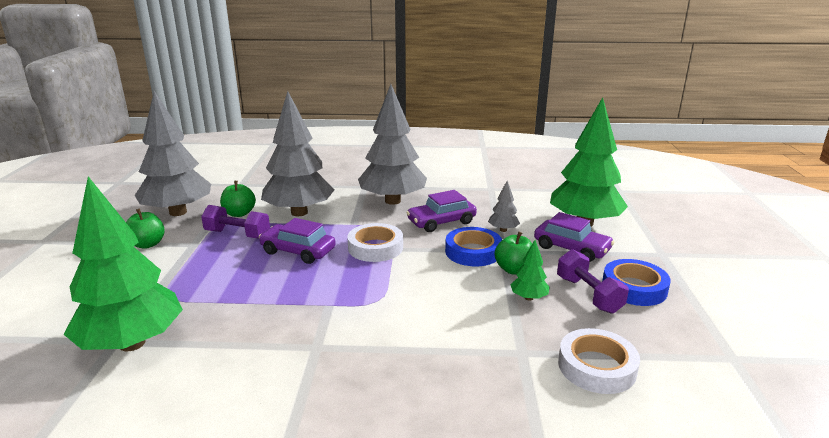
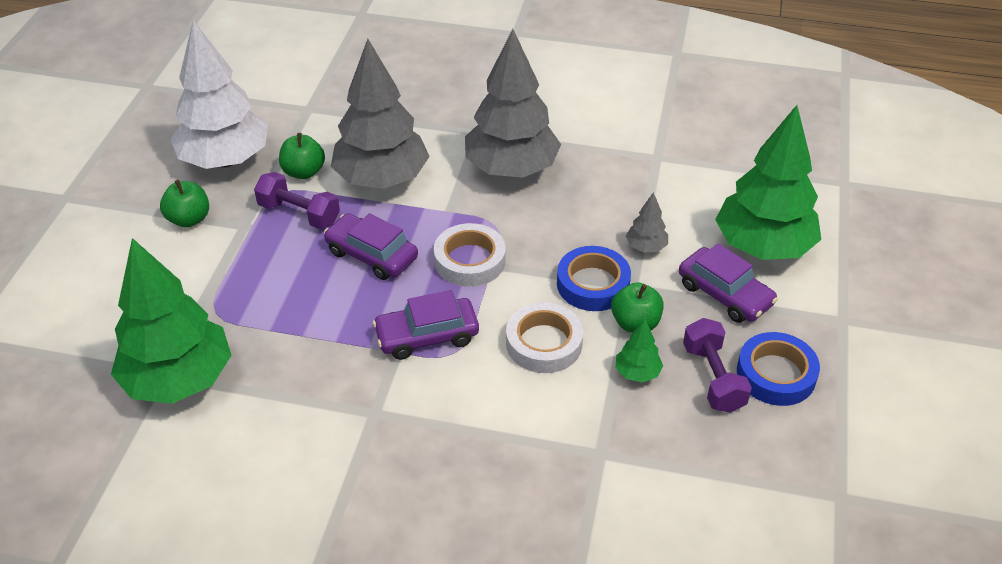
camera: 10 degrees right, 20 degrees up
(178, 212) = (225, 160): grey tree -> white tree
(441, 222) = (567, 221): purple car -> purple car (427, 336)
(596, 367) = (677, 485): white tape -> white tape (544, 343)

